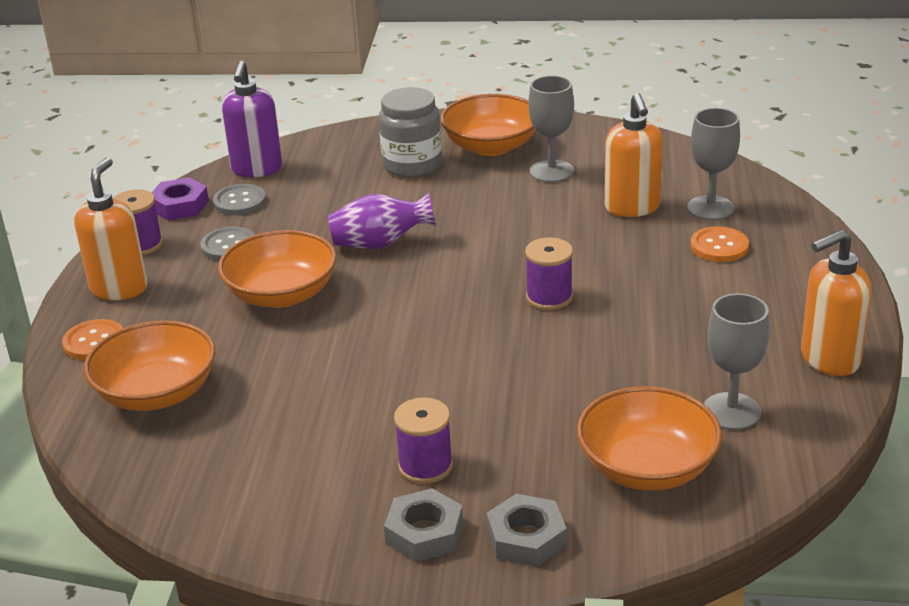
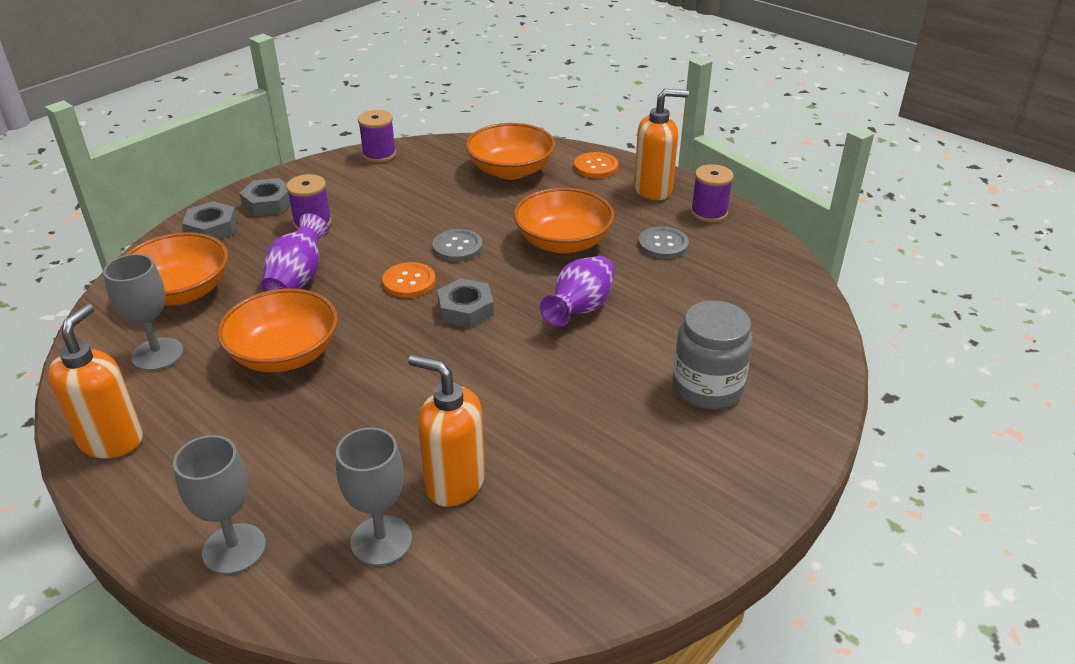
camera: 125 degrees right, 5 degrees up
(119, 288) = (653, 190): orange soap dispenser -> orange soap dispenser turned 60 degrees counterclockwise
(180, 206) = (758, 244): purple nut -> none
(239, 201) = (735, 272): grey button -> grey button (457, 247)
(256, 169) = (792, 300): purple soap dispenser -> none
(450, 293) = (465, 309): none -> grey nut
(491, 146) = (695, 461): orange bowl -> orange bowl (284, 354)
(529, 408) = (298, 279): none -> purple vase
(549, 297) = (393, 351): purple spool -> purple spool (379, 154)
(551, 171) = (591, 472): grey goblet -> grey goblet (234, 549)
(719, 246) = (318, 495): orange button -> orange button (409, 282)

